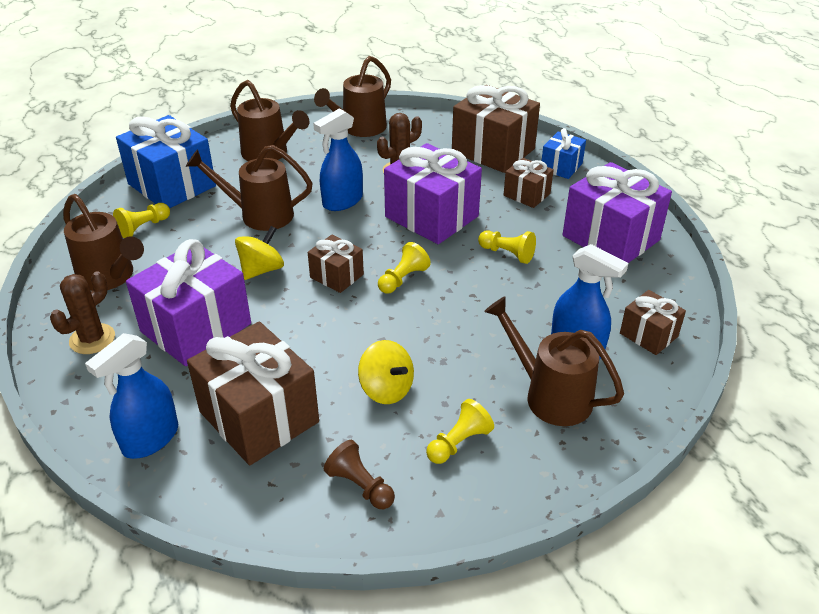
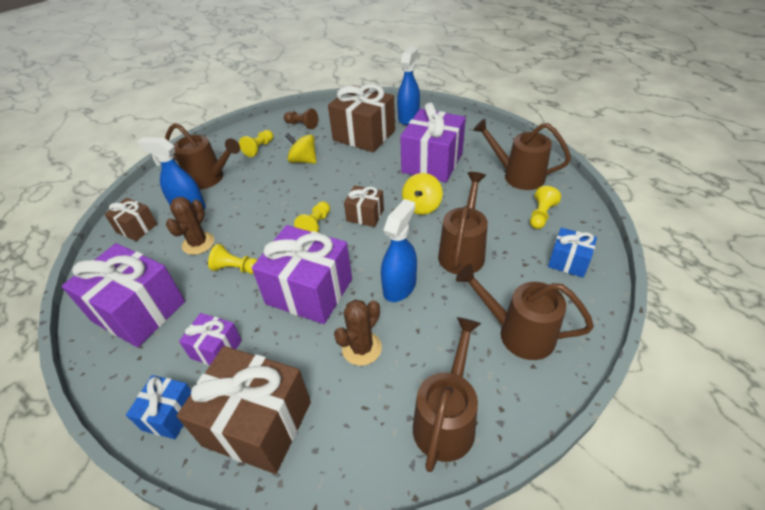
camera: 165 degrees right, 5 degrees up
(92, 339) = (484, 144): brown cactus -> brown cactus (198, 243)
(172, 185) = (568, 262): blue gift -> blue gift, size x0.52
(258, 215) = (462, 251): brown watering can -> brown watering can turned 60 degrees counterclockwise
(526, 194) = (216, 349): brown gift -> purple gift

